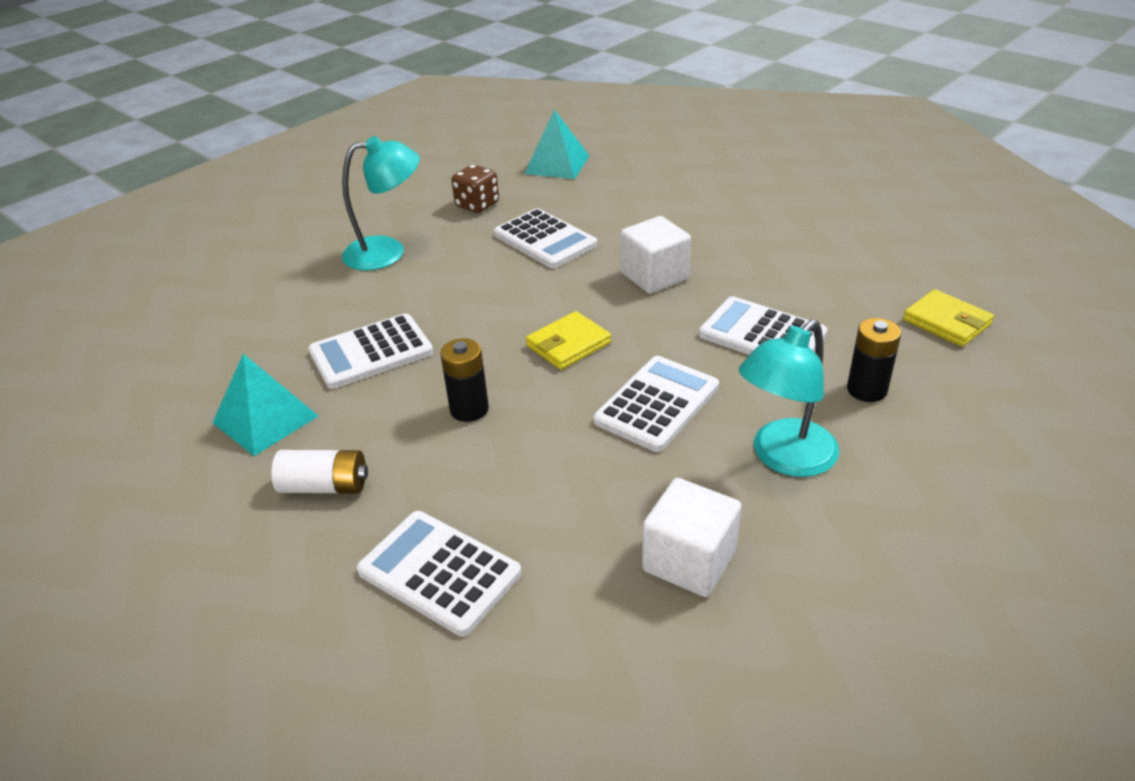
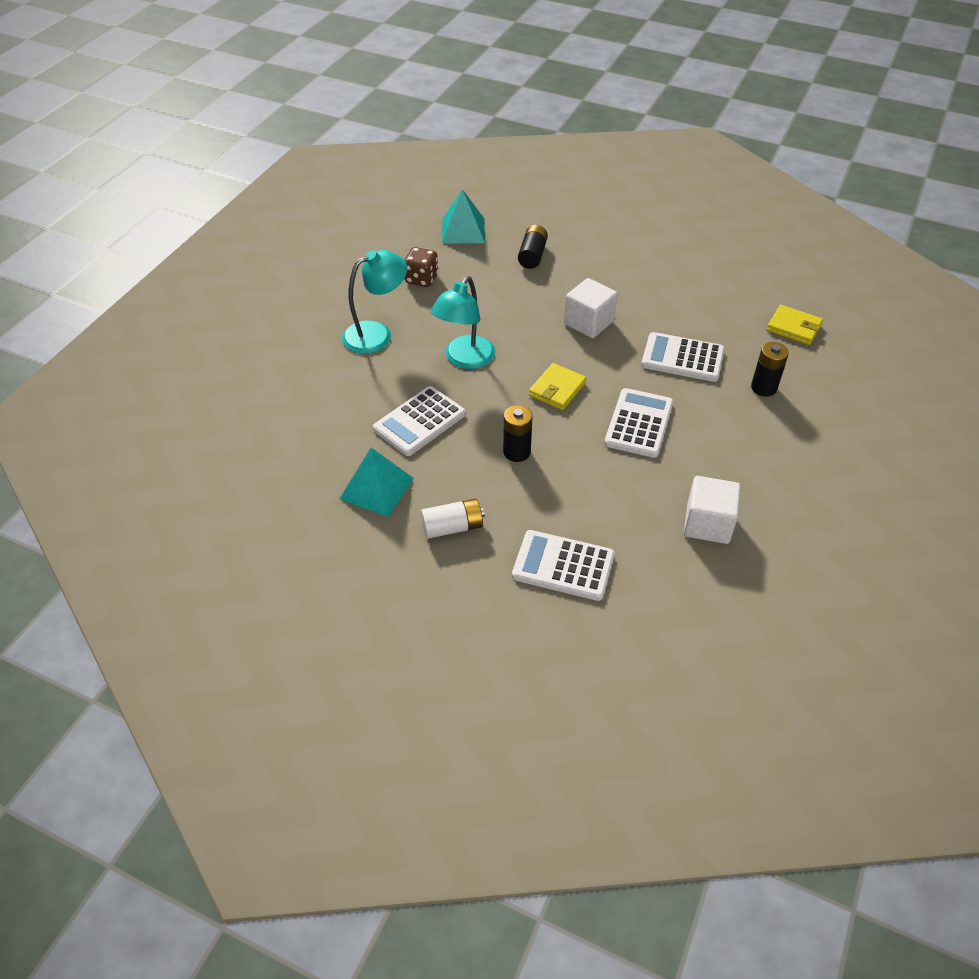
camera: 20 degrees left, 10 degrees up
(545, 240) = (492, 303): white calculator -> none
(624, 197) = (532, 255): none -> black battery
(784, 458) = (733, 445): turquoise lamp -> turquoise lamp (465, 359)

